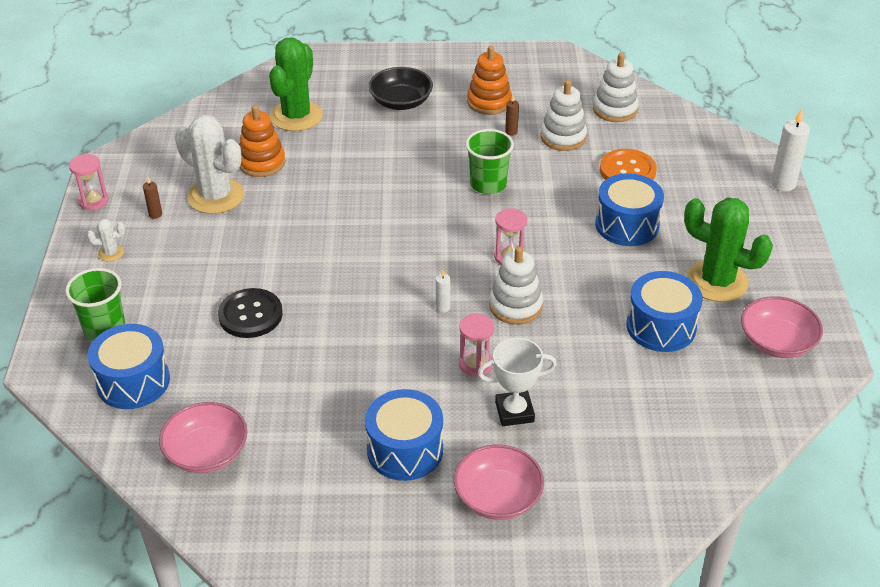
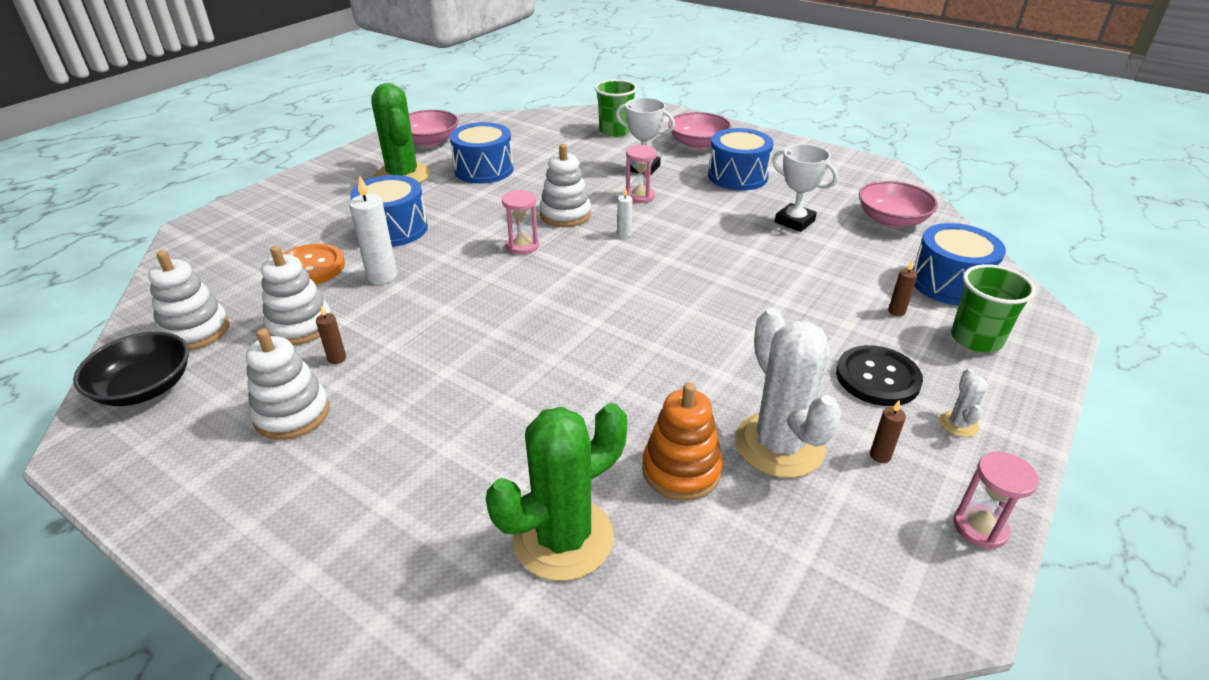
camera: 145 degrees left, 5 degrees down
(111, 253) = (958, 424): white cactus -> white cactus turned 75 degrees clockwise
(172, 328) = (896, 311): none -> brown candle
(250, 315) = (806, 293): black button -> black button (877, 378)
(303, 400) = (794, 221): none -> white trophy
(401, 102) = (391, 479): black bowl -> black bowl (145, 388)
(488, 184) = (449, 312): green cup -> green cup (615, 131)
(489, 102) = (292, 414): orange stacking toy -> white stacking toy
(783, 184) = (227, 206): white candle -> white candle (382, 276)

